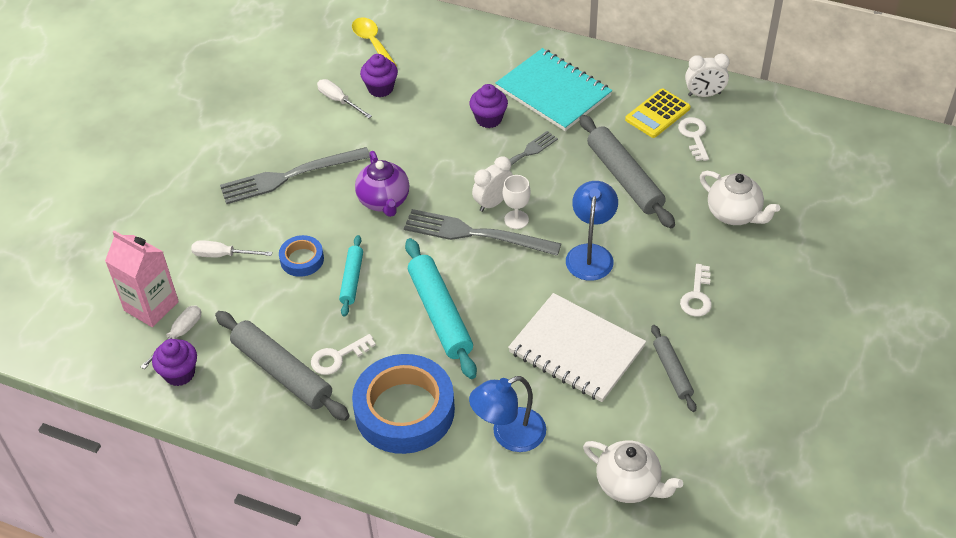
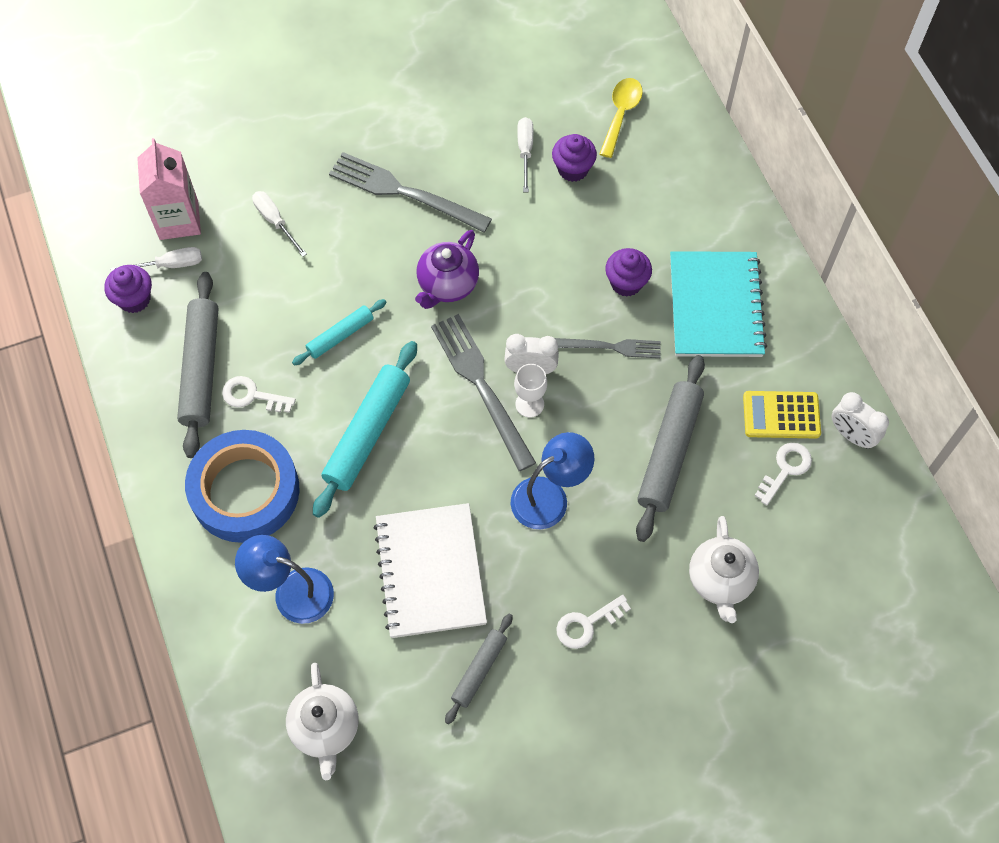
camera: 45 degrees right, 15 degrees up
(302, 259) = (325, 281): blue tape -> none

